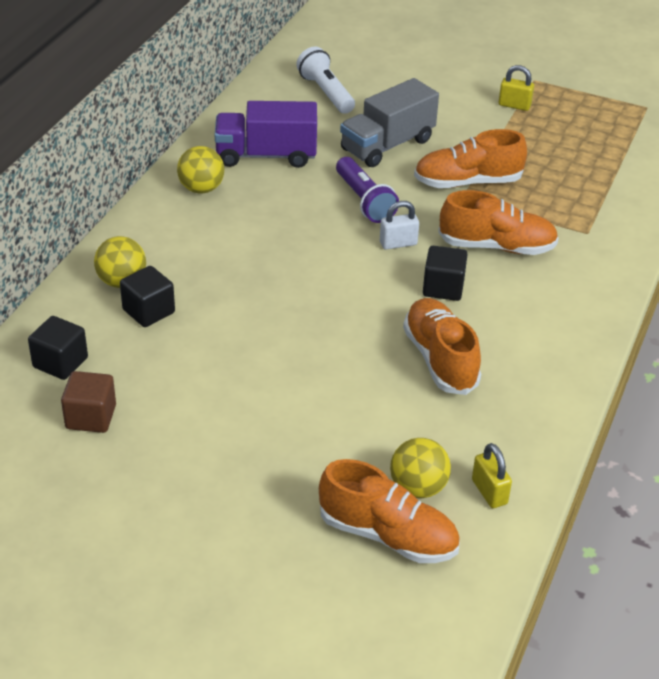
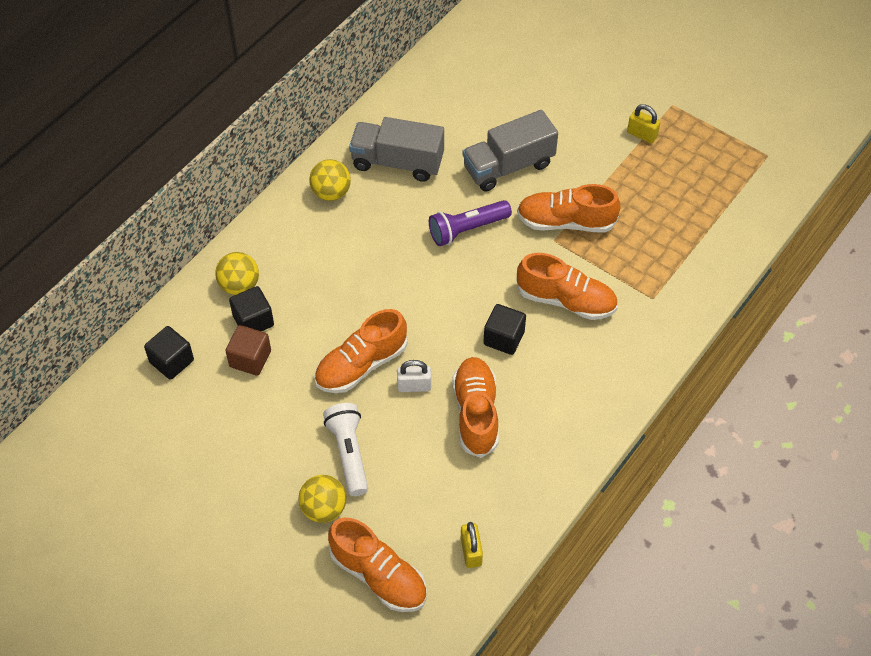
camera: 15 degrees right, 15 degrees up
(91, 417) = (183, 419): brown cube -> brown cube (250, 359)
(266, 155) = (397, 162): purple truck -> grey truck
(290, 334) = (361, 365): none -> orange shoe
(326, 93) = (473, 93): white flashlight -> white flashlight (349, 453)
(364, 201) = (467, 229): purple flashlight -> purple flashlight turned 75 degrees clockwise
(398, 243) = (481, 282): white padlock -> white padlock (414, 386)
(418, 488) = (416, 536): yellow ball -> yellow ball (324, 509)

